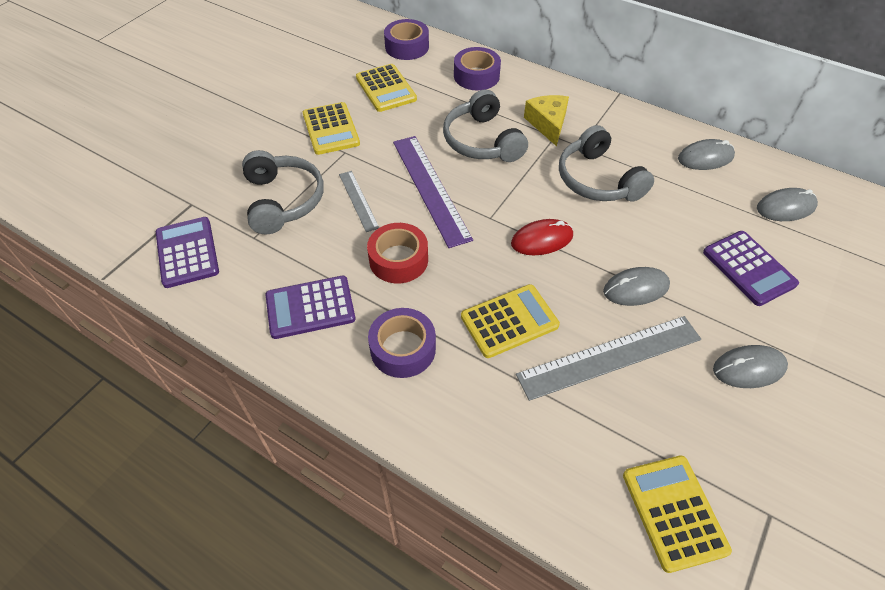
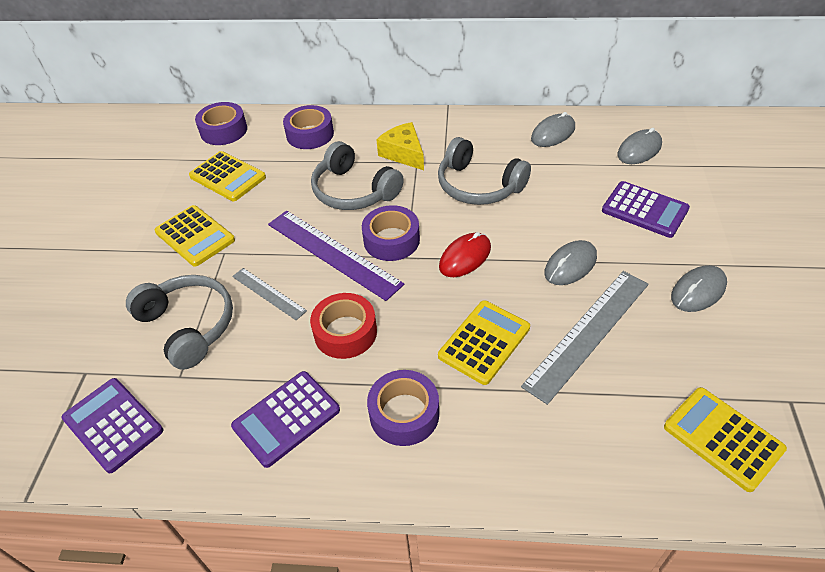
camera: 25 degrees left, 5 degrees down
(487, 197) = (391, 240): none -> purple tape

